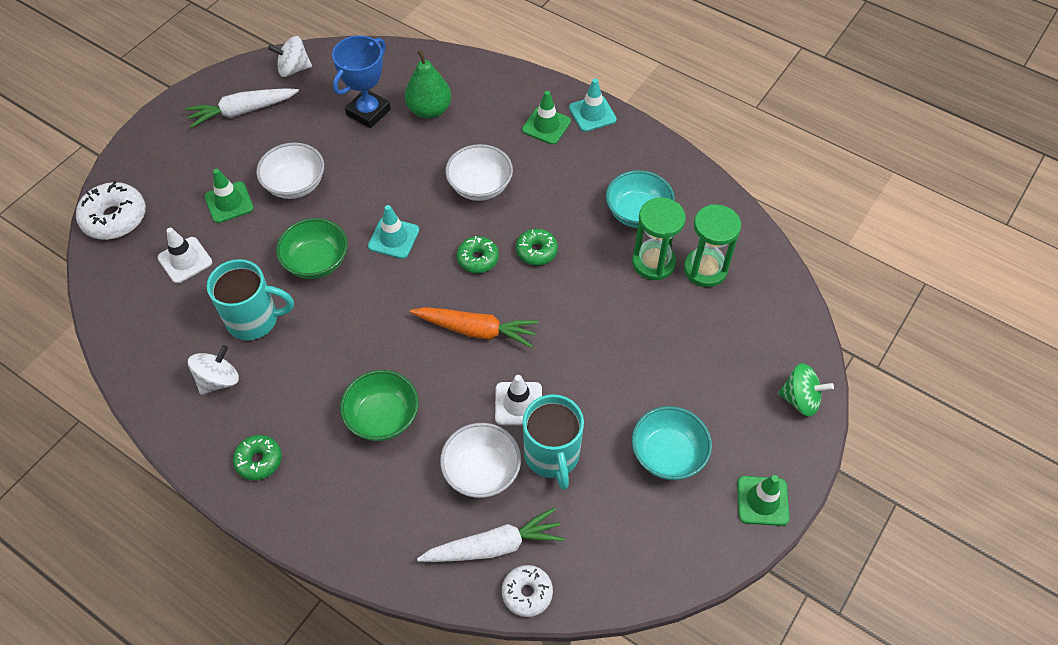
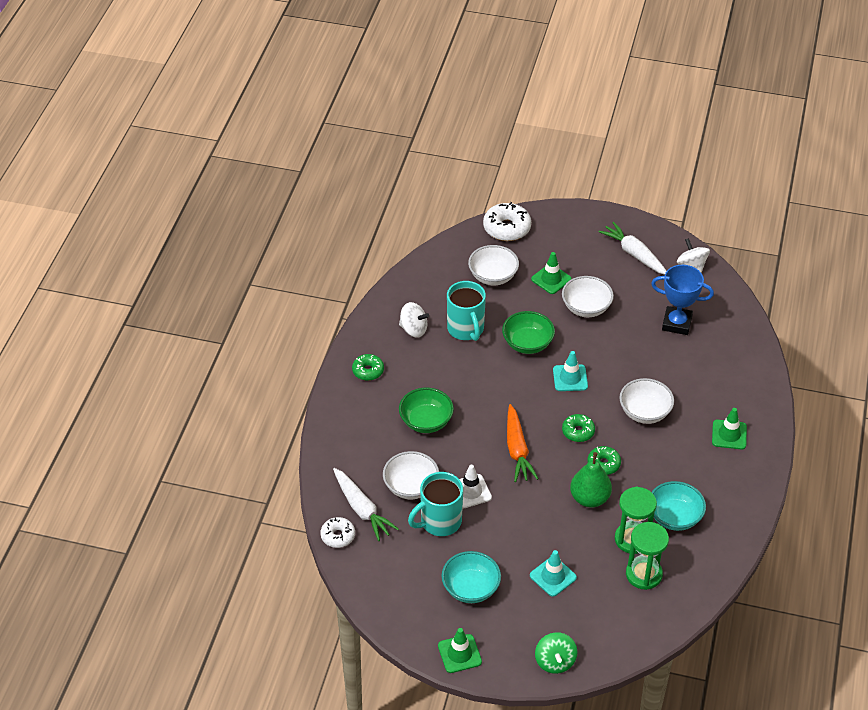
camera: 70 degrees right, 10 degrees down
(185, 260) = (493, 276): white traffic cone -> white bowl
(429, 110) = (700, 358): green pear -> green pear (589, 498)
(592, 114) = (760, 461): turquoise traffic cone -> turquoise traffic cone (553, 576)

